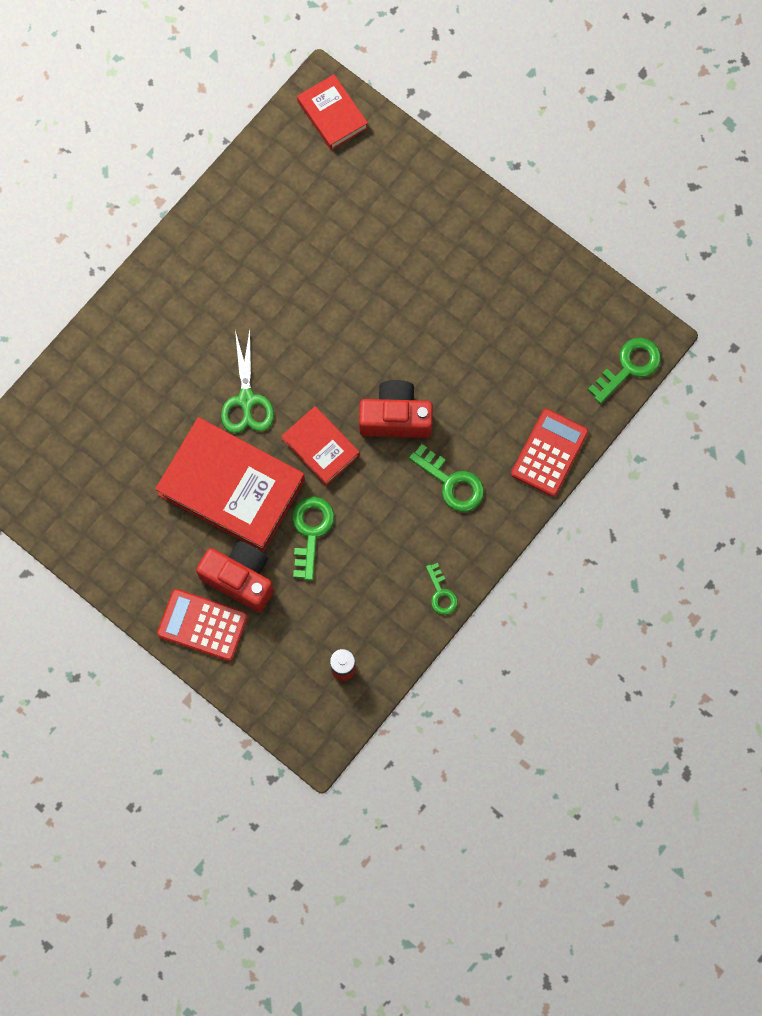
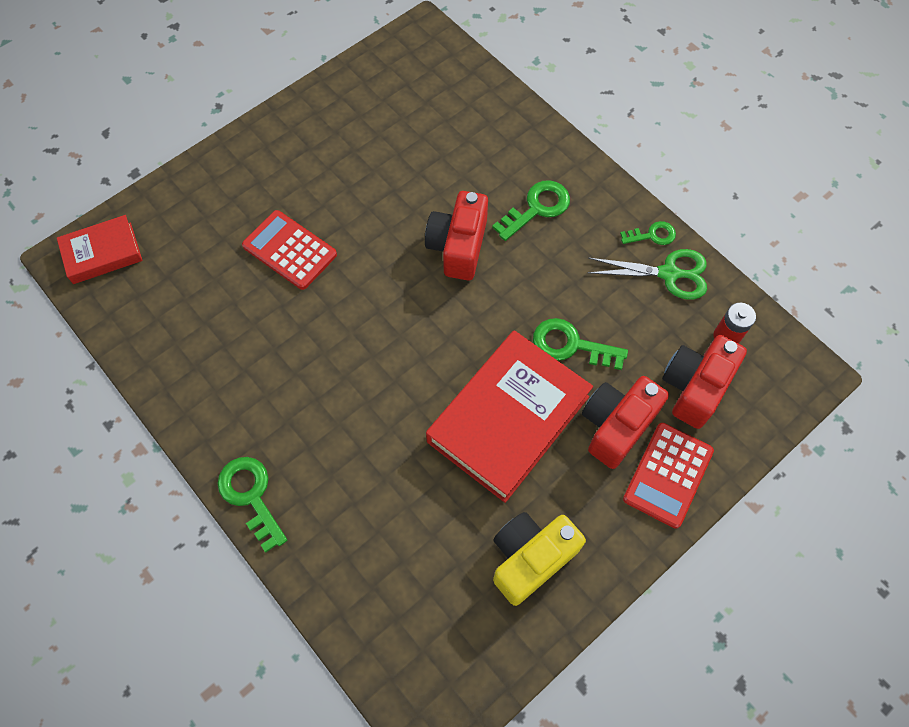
camera: 80 degrees left, 10 degrees down
(115, 522) = (530, 558): none -> yellow camera
(246, 400) = (408, 388): green scissors -> green scissors (668, 274)
(288, 643) = (695, 387): none -> red camera
(320, 447) = (477, 321): red book -> none
(549, 453) = (519, 124): red calculator -> red calculator (289, 250)
(629, 367) = (447, 51): green key -> green key (251, 496)

